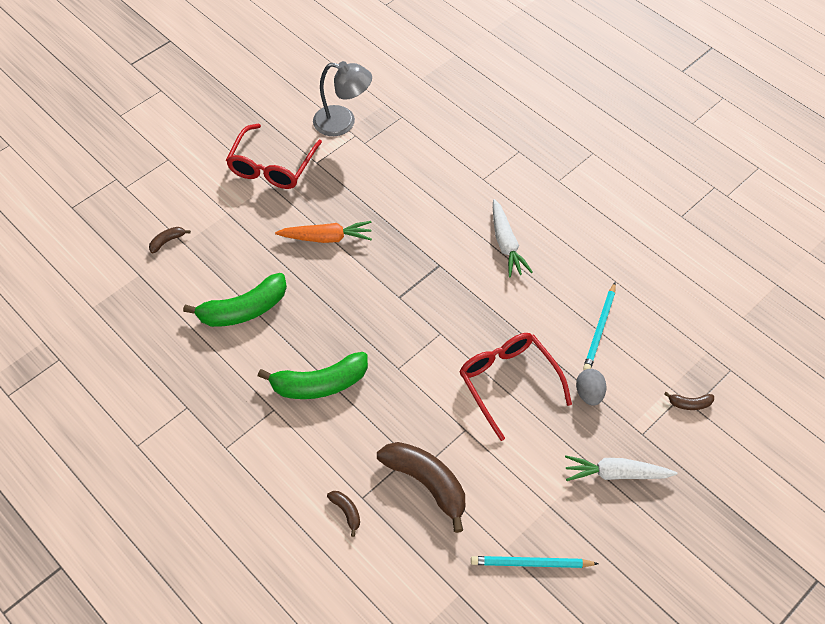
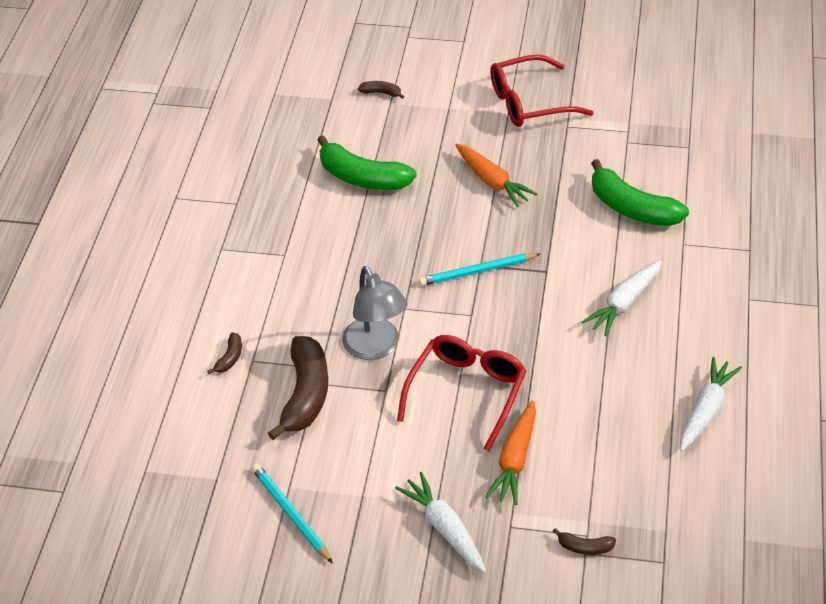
camera: 55 degrees right, 10 degrees down
(319, 384) = (337, 267): green banana -> green banana (632, 208)
(343, 122) = (633, 115): grey lamp -> grey lamp (375, 348)
(589, 394) = (515, 460): grey egg -> orange carrot
(600, 329) = (600, 428): turquoise pencil -> turquoise pencil (477, 272)
(630, 265) = (706, 410): none -> white carrot
(689, 404) = (585, 547): brown banana -> brown banana turned 45 degrees counterclockwise

